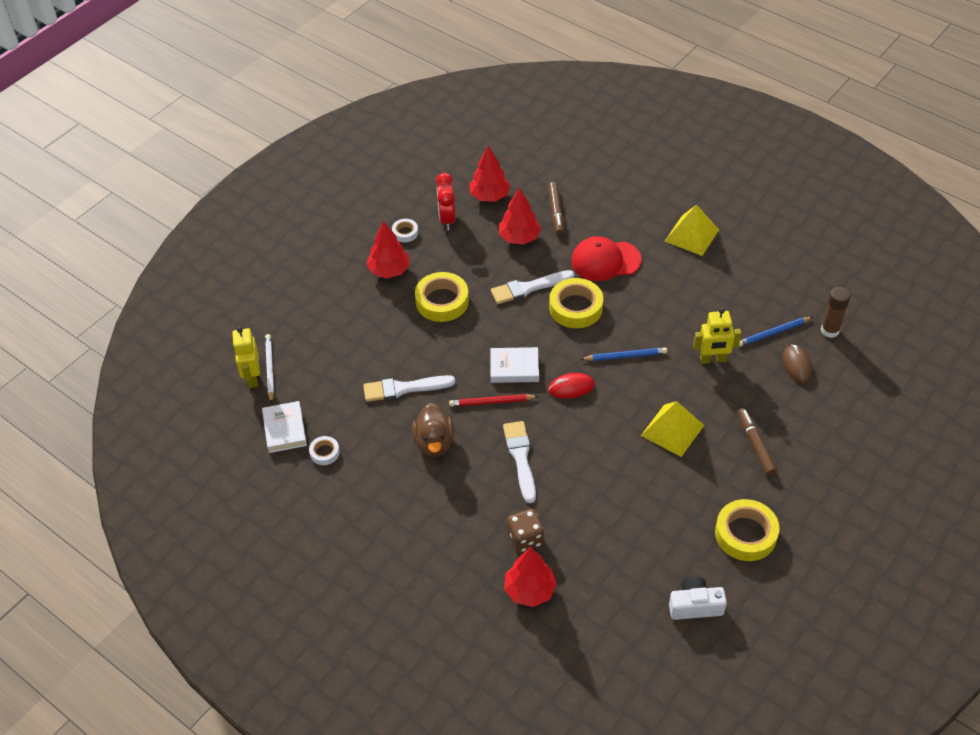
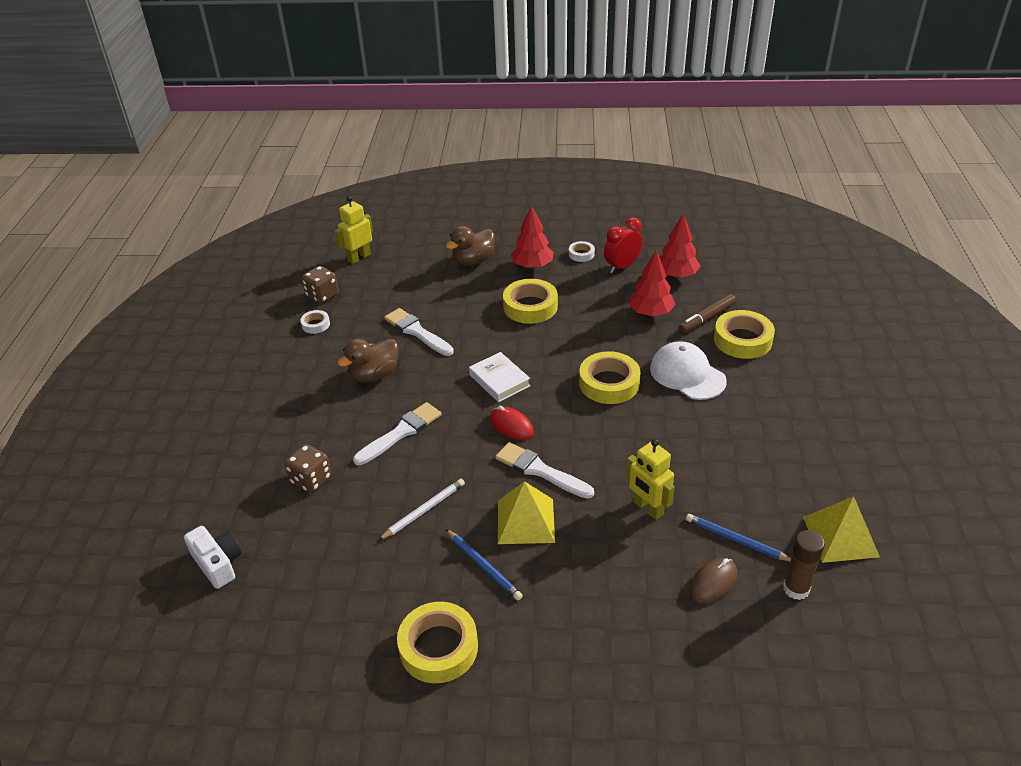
camera: 55 degrees right, 10 degrees down
(270, 369) = (375, 261): white pencil -> white pencil (424, 511)
(285, 429) = (322, 295): white book -> brown dice
(341, 303) = (473, 261): none -> brown duck
(492, 402) = (448, 386): red pencil -> none
(528, 288) = (599, 345): white brush -> white brush (540, 471)
(529, 590) = (254, 511): red tree -> none
(597, 209) = (742, 340): none -> yellow tape
(605, 261) = (687, 374): red cap -> white cap
(625, 356) = (585, 443): blue pencil -> blue pencil (483, 566)
(692, 235) = (792, 415): yellow pyramid -> yellow pyramid (840, 536)
(695, 606) = (313, 647): white camera -> white camera (218, 563)
(755, 445) = (567, 598): brown marker -> none

